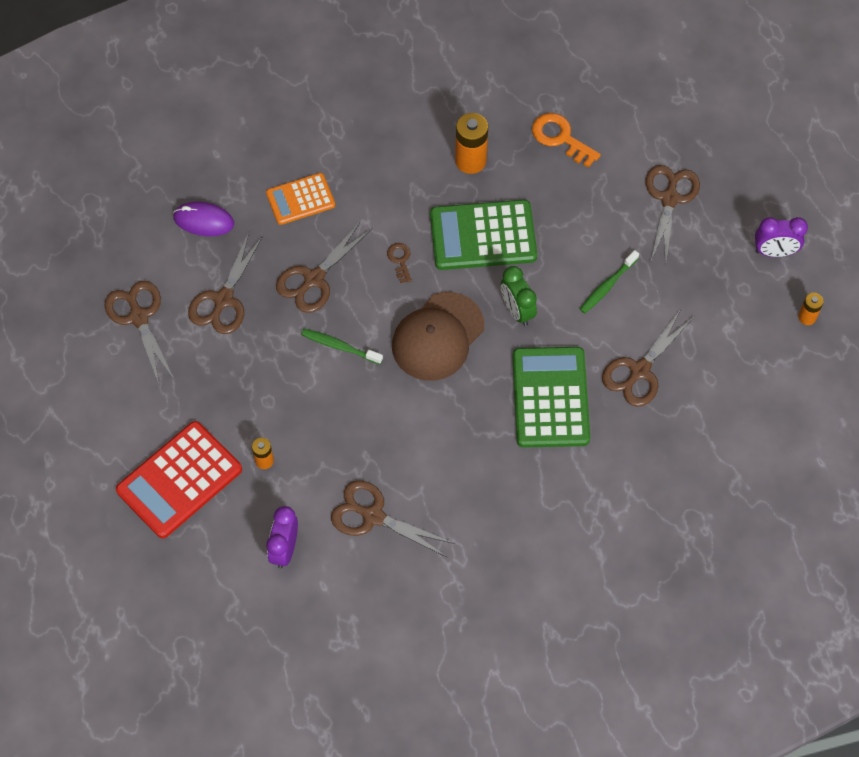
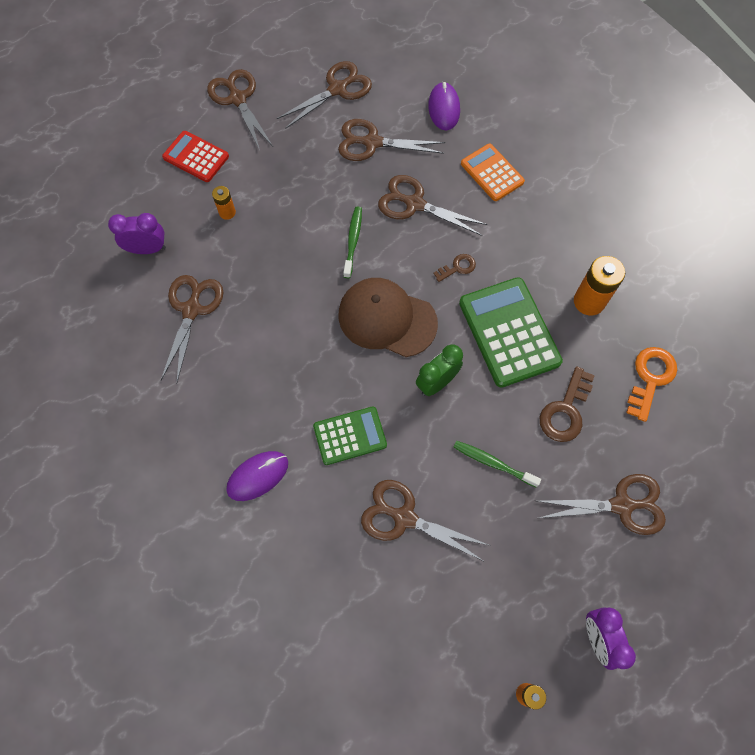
camera: 75 degrees right, 5 degrees up
(113, 422) = (238, 99): none -> brown scissors
(179, 480) = (196, 157): red calculator -> red calculator, size x0.61
(550, 398) = (350, 436): green calculator -> green calculator, size x0.61
(570, 486) = (257, 476): none -> purple mouse
(573, 214) = (565, 411): none -> brown key

